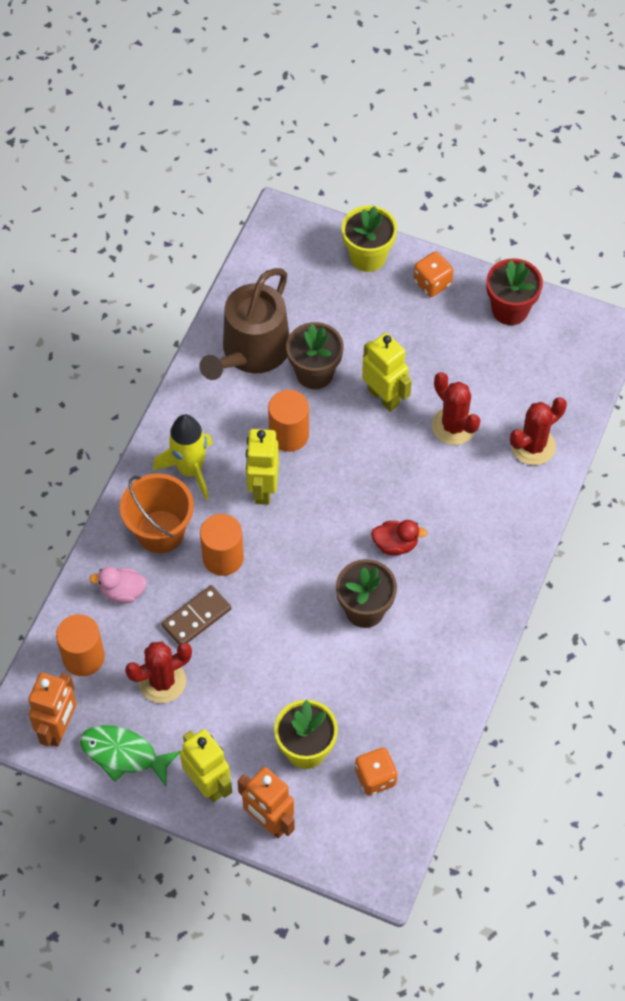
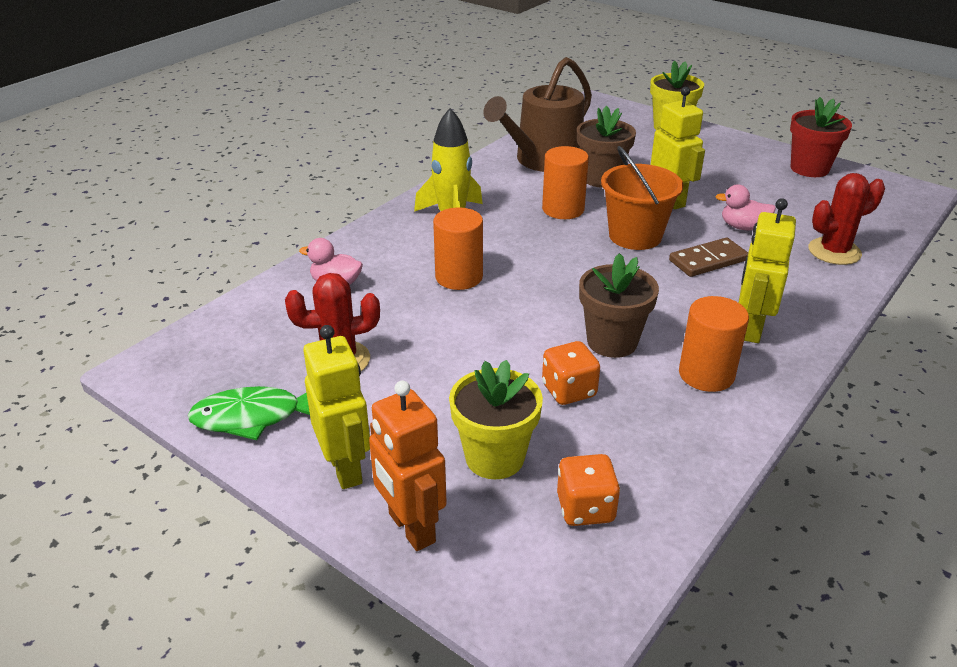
camera: 15 degrees right, 25 degrees down
(59, 728) = (193, 379): orange robot -> none
(83, 657) = (261, 325): orange cylinder -> orange cylinder (706, 374)
(124, 755) = (254, 417): green fish -> green fish turned 45 degrees counterclockwise
(160, 531) = (400, 250): orange bucket -> orange bucket (635, 236)
(196, 617) = (407, 315): brown domino -> brown domino (708, 260)
(263, 489) = (522, 238): yellow robot -> yellow robot (750, 329)
(395, 544) = (662, 297): red duck -> none
(432, 283) = (731, 146): orange dice -> orange dice (569, 390)
(453, 426) = (743, 227): red cactus -> pink duck

